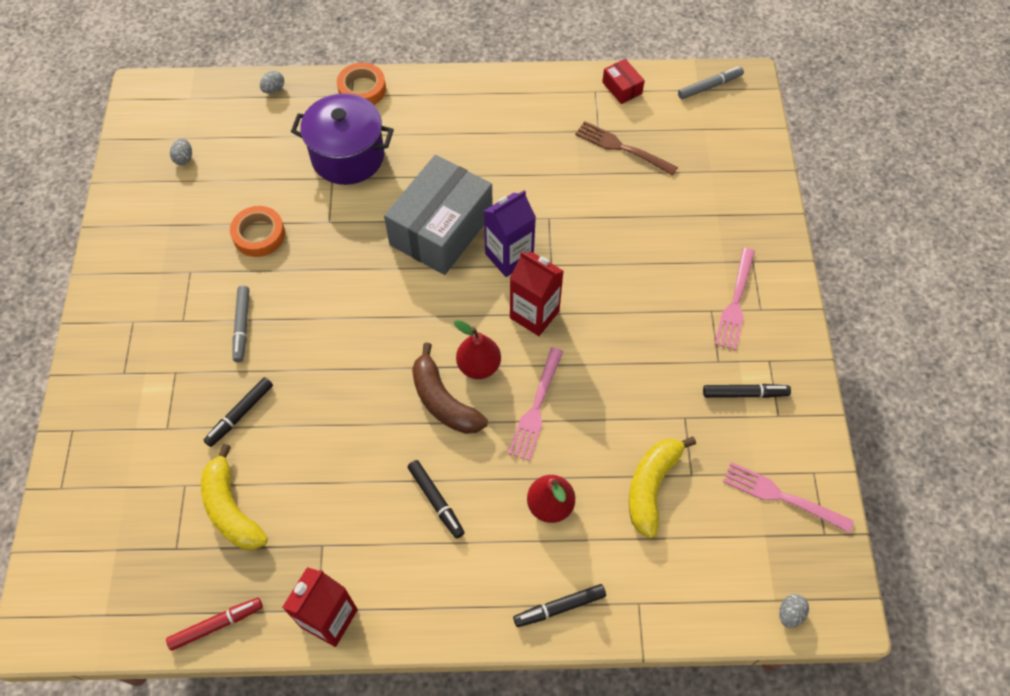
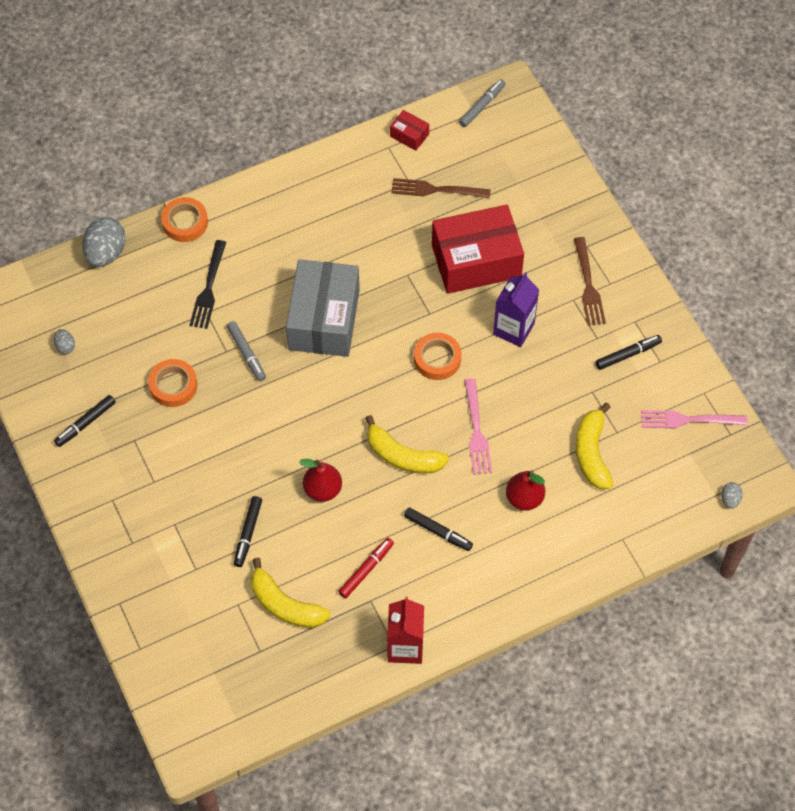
camera: 25 degrees left, 0 degrees up
(216, 625) = (324, 688): red marker -> red marker (366, 570)
(242, 326) = (206, 465): grey marker -> grey marker (246, 353)
(274, 89) = (106, 253): grey egg -> grey egg, size x2.10
(348, 156) = (208, 288): purple pot -> black fork
(443, 401) = (402, 456): brown banana -> yellow banana
(478, 366) = (415, 417): red pear -> red pear (323, 489)
(509, 256) = (392, 320): purple carton -> purple carton (513, 329)
(534, 314) = (437, 359): red carton -> orange tape
(559, 607) = (568, 566): black marker -> black marker (86, 423)
(627, 232) = (476, 261): none -> red box
(735, 302) = (588, 285): pink fork -> brown fork

